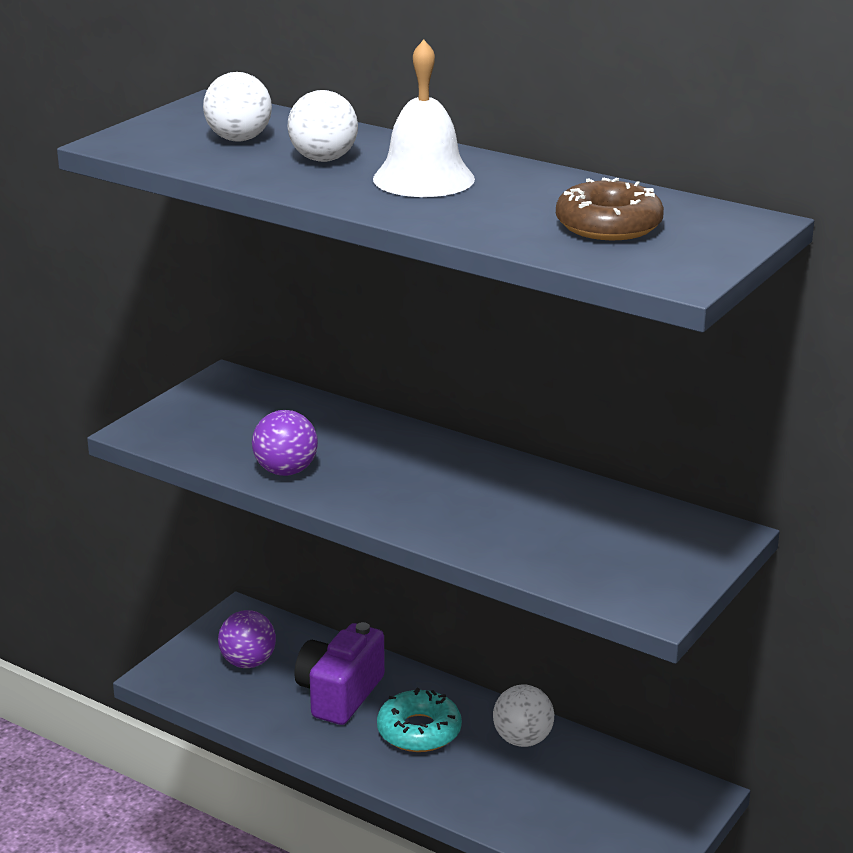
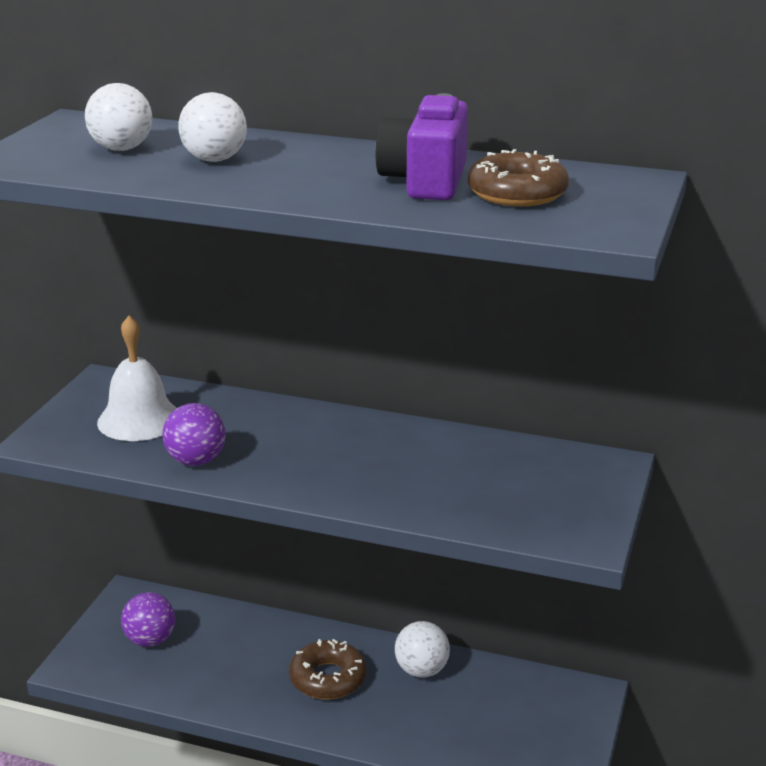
camera: 15 degrees left, 0 degrees up
(339, 694) = (244, 656): purple camera -> purple camera (425, 181)
(419, 731) = (328, 678): turquoise donut -> brown donut
(423, 178) = (320, 168): white bell -> white bell (139, 419)

